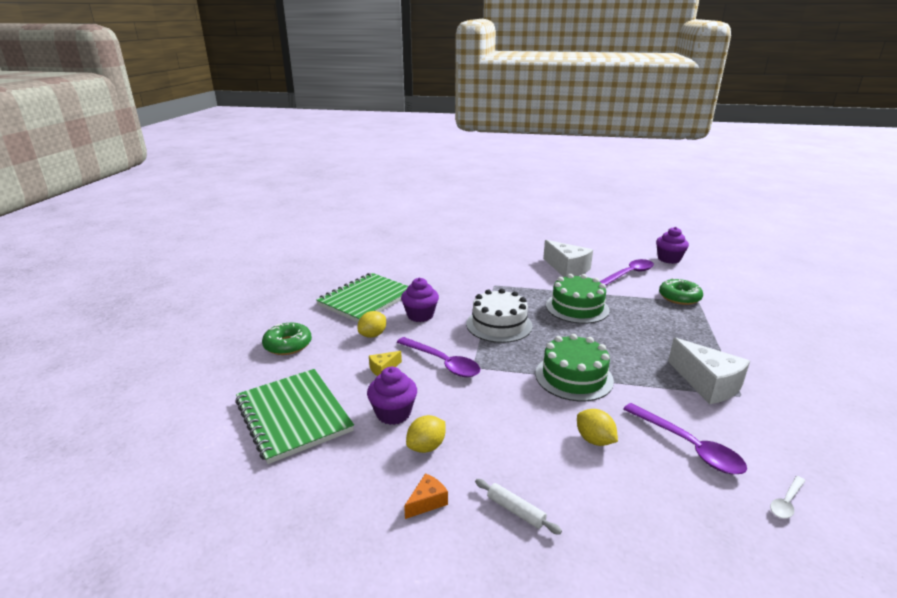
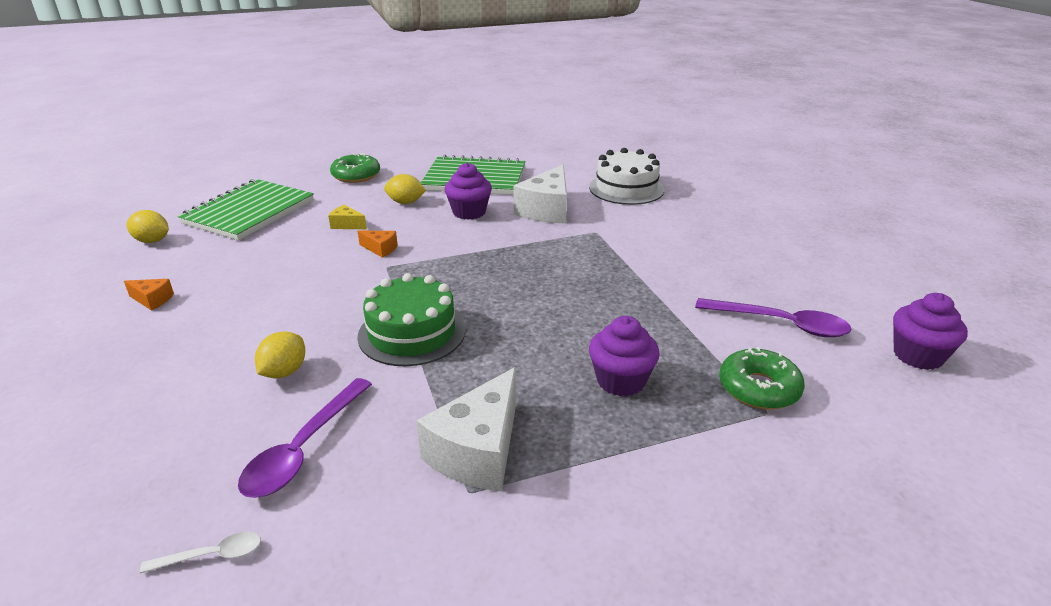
camera: 60 degrees right, 5 degrees up
(393, 413) = (275, 250): purple cupcake -> purple cupcake (621, 381)
(426, 447) = (230, 279): yellow lemon -> yellow lemon (152, 241)
(442, 363) = (380, 249): purple spoon -> orange cheese
(499, 325) = (494, 259): white cake -> white cake (626, 188)
(515, 511) = (150, 347): white rolling pin -> none
(567, 269) = (721, 269): white cheese -> white cheese (546, 210)
(577, 307) = (602, 301): green cake -> none
(786, 502) = (212, 555): white spoon -> white spoon turned 150 degrees clockwise

